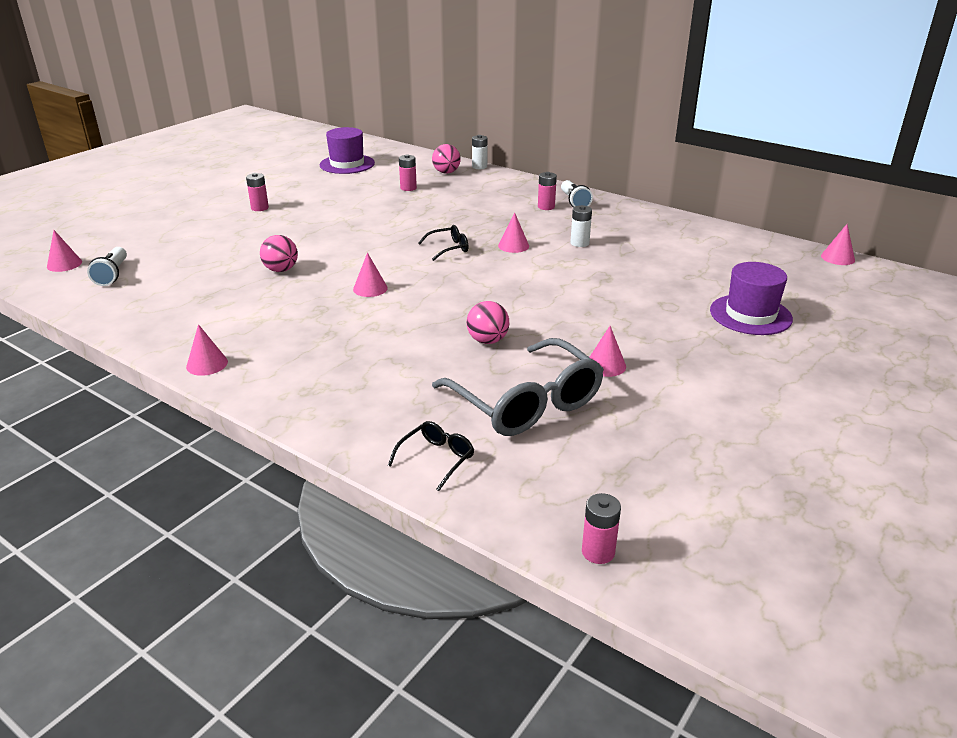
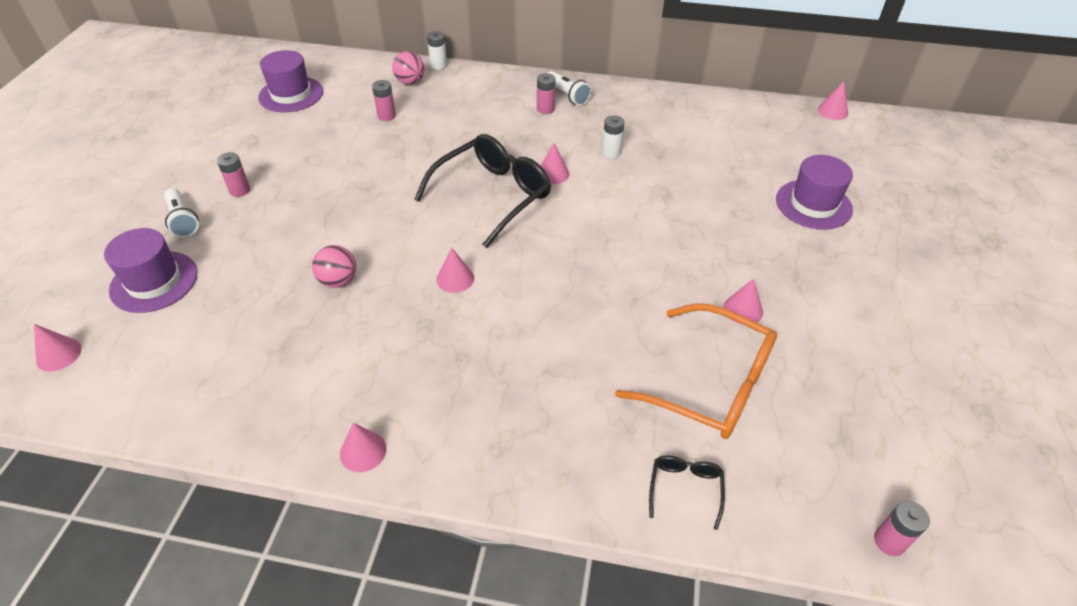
camera: 25 degrees left, 15 degrees up
(112, 275) = (138, 352): white flashlight -> white flashlight (183, 221)
(157, 242) = (154, 281): none -> purple hat
(449, 248) = (493, 195): black glasses -> black glasses, size x2.21
(487, 340) = (620, 314): pink ball -> none
(526, 403) = (711, 384): grey glasses -> orange glasses

